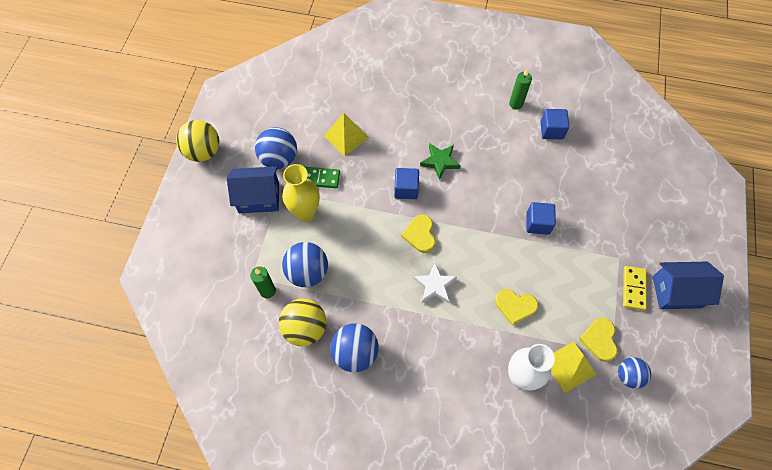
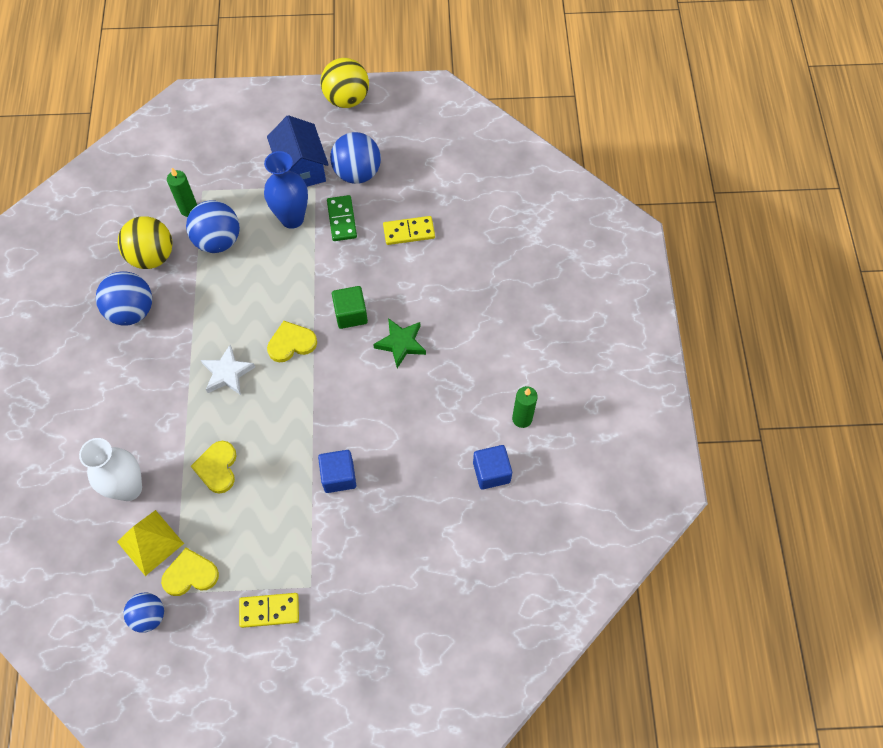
camera: 75 degrees right, 0 degrees up
(305, 213) = (292, 218): yellow vase -> blue vase
(346, 136) = (409, 232): yellow pyramid -> yellow domino
(406, 189) = (351, 314): blue cube -> green cube
(676, 292) = (276, 669): blue house -> none

